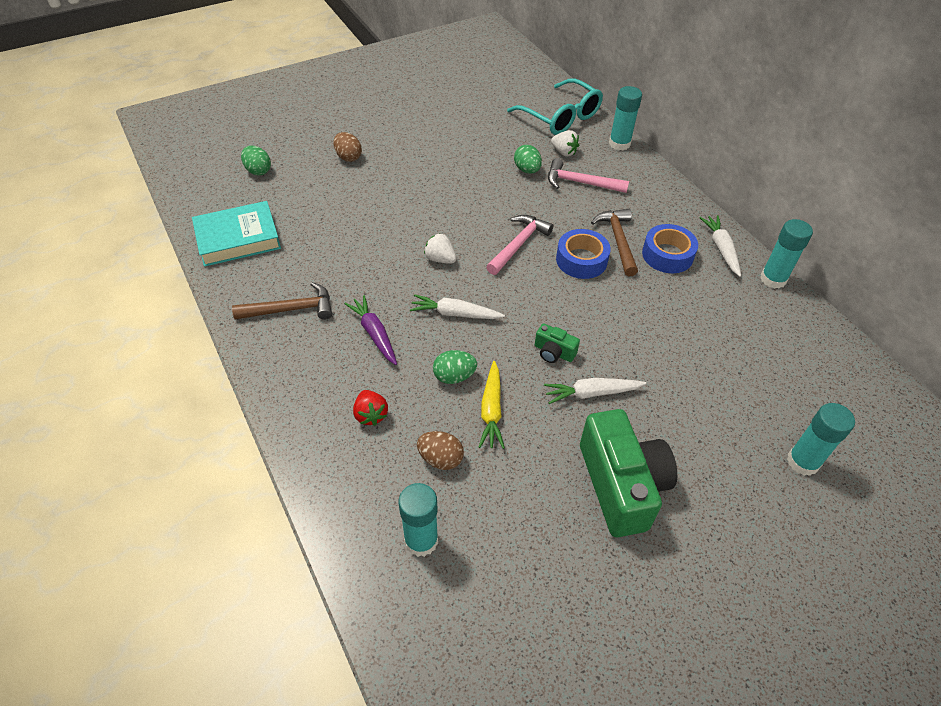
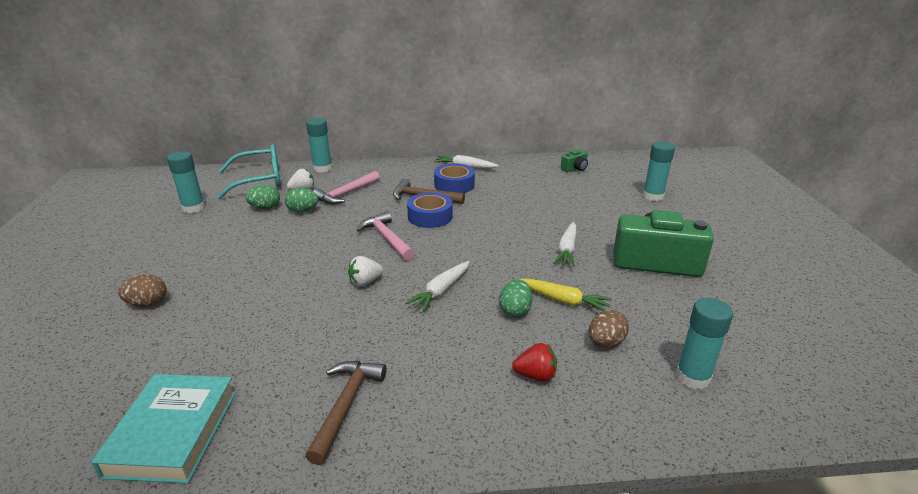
camera: 65 degrees left, 20 degrees down
(258, 171) = (65, 385): green egg -> green egg (265, 208)
(374, 334) = (430, 347): purple carrot -> none
(554, 352) = (517, 254): green camera -> green camera (575, 168)
(773, 279) = (504, 161): turquoise glue stick -> turquoise glue stick (193, 208)

